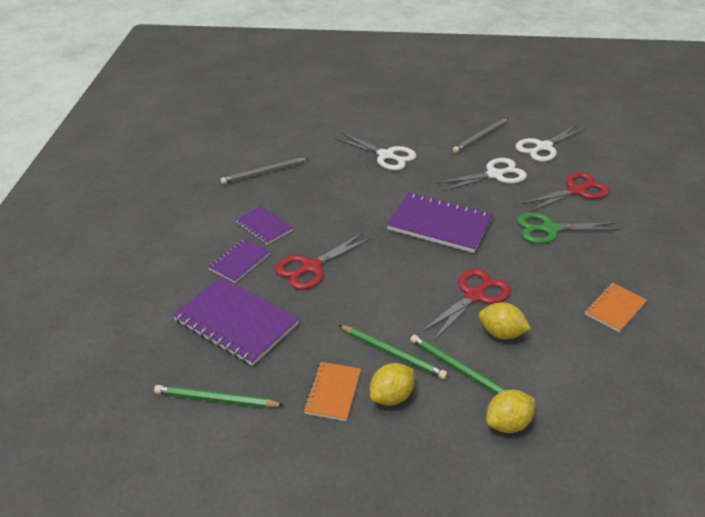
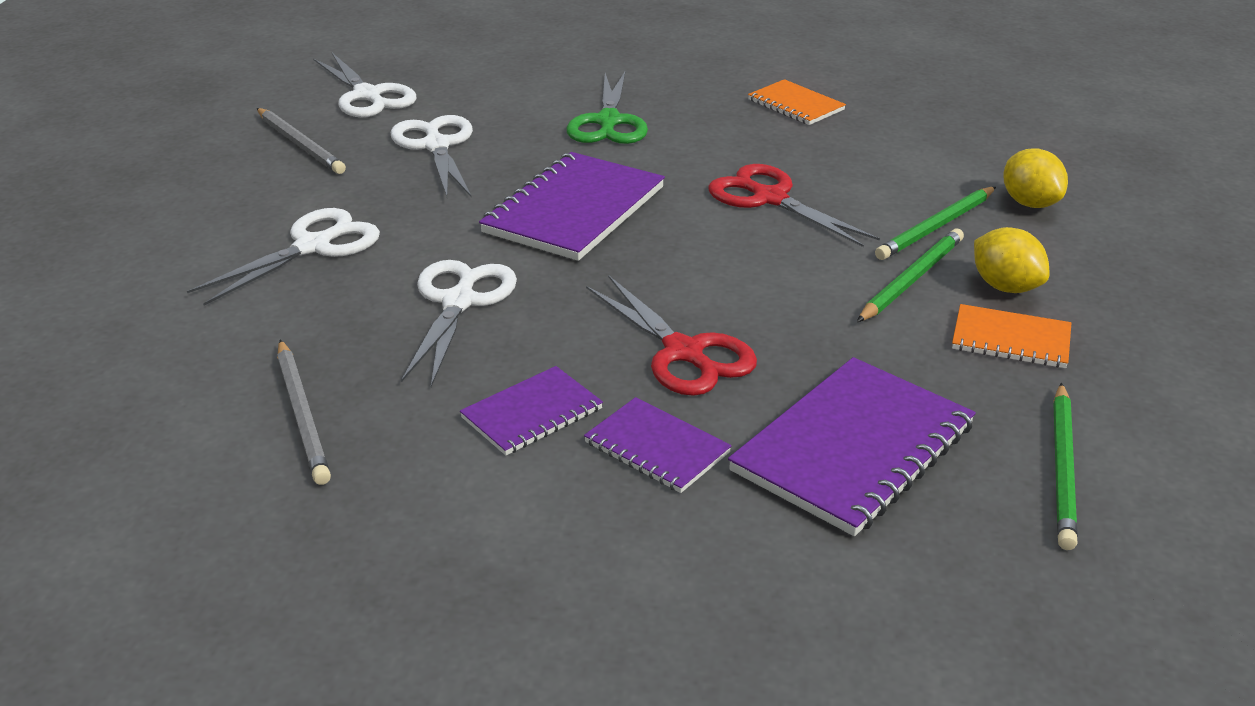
camera: 85 degrees left, 5 degrees down
(346, 199) = (459, 302): none -> white scissors
(501, 333) = (854, 187): yellow lemon -> none
(576, 191) = (510, 89): red scissors -> none

